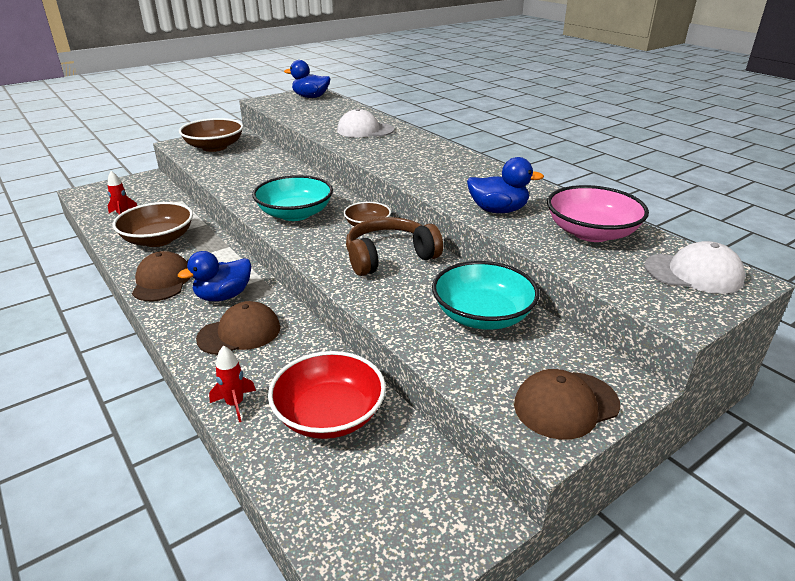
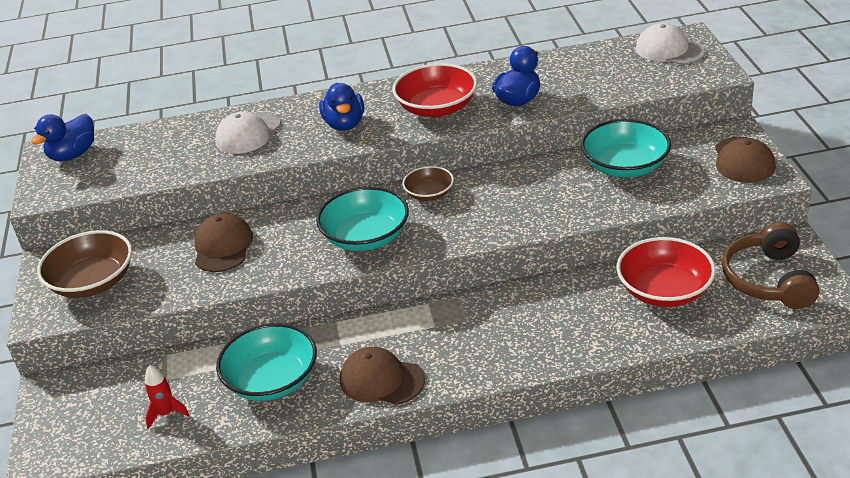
camera: 60 degrees left, 5 degrees up
(158, 239) = (272, 380): brown bowl -> turquoise bowl
(223, 296) = (445, 334): blue duck -> blue duck (344, 124)
(235, 404) = (626, 341): red rocket -> none
(239, 333) = (521, 329): brown cap -> brown cap (223, 247)
(389, 257) = (502, 193): brown headphones -> brown headphones (768, 280)
(453, 180) = (437, 108): none -> red bowl
(591, 233) = (587, 70): pink bowl -> none
(693, 273) = (669, 50): white cap -> white cap turned 90 degrees counterclockwise

